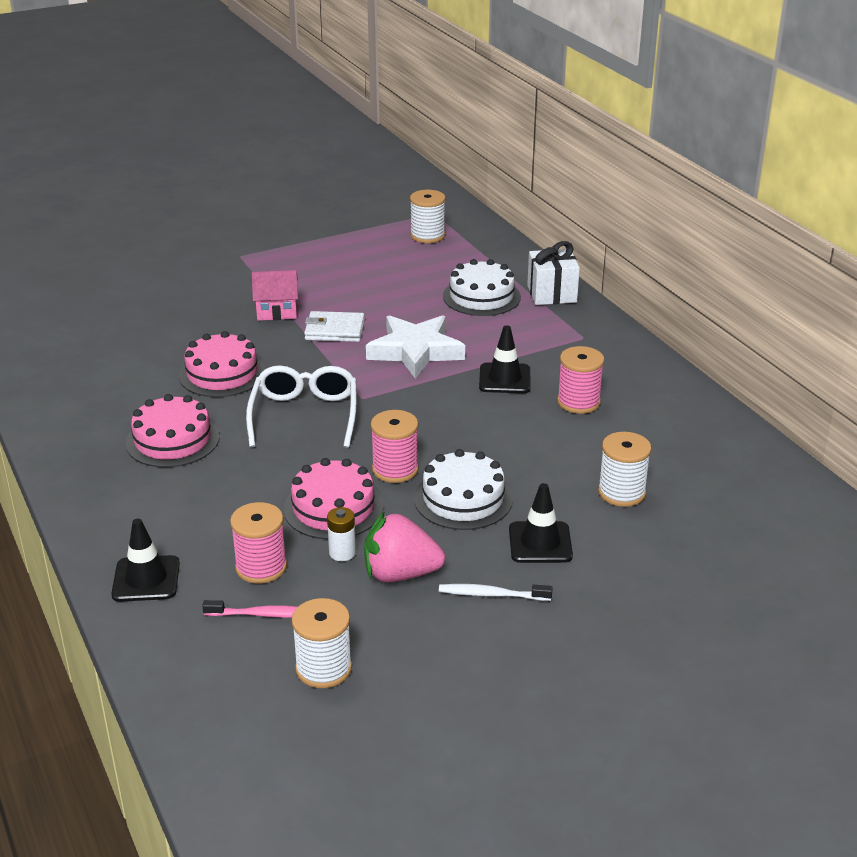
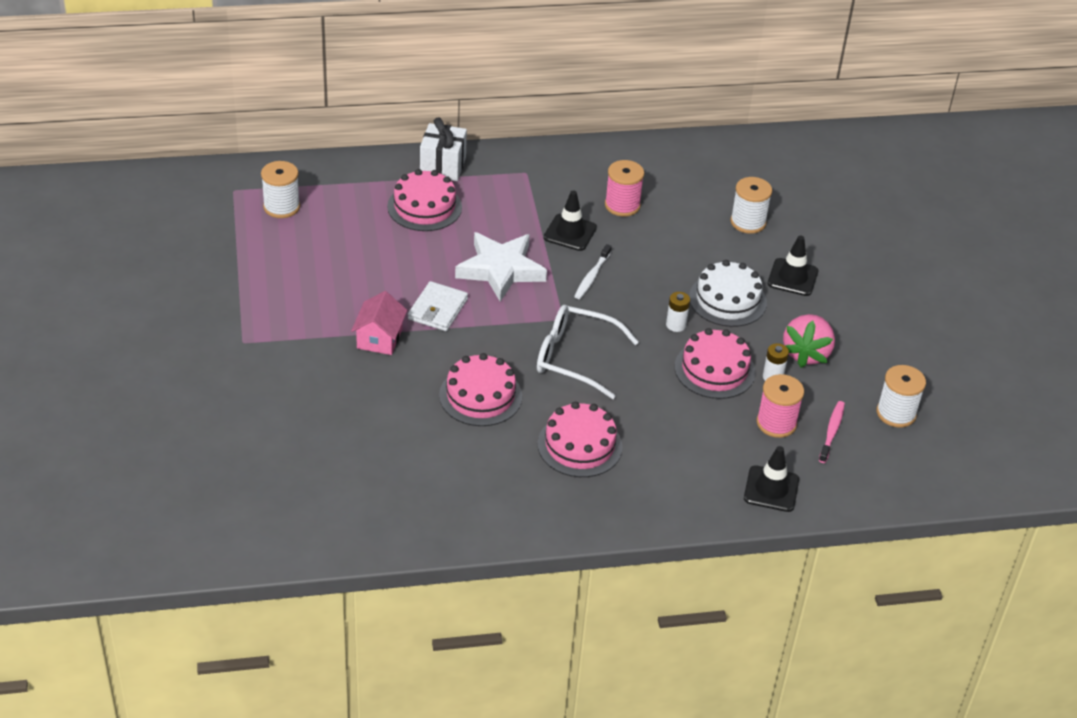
camera: 75 degrees left, 10 degrees up
(395, 469) = (676, 325): pink spool -> white battery
(481, 296) = (424, 207): white cake -> pink cake
(492, 594) = (842, 316): white toothbrush -> white toothbrush (592, 276)

